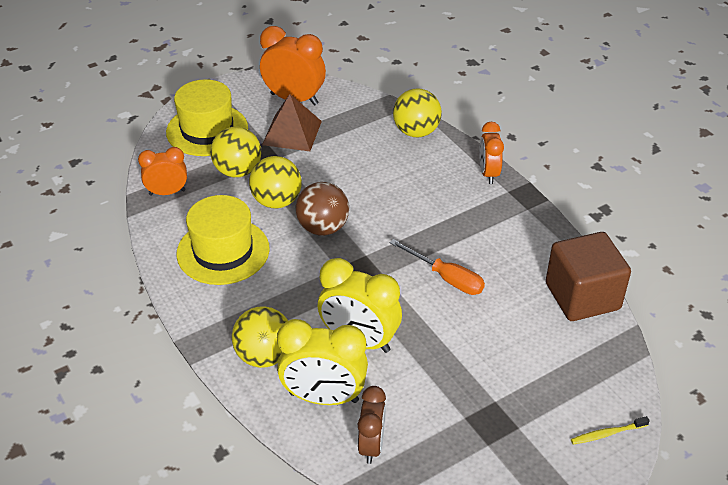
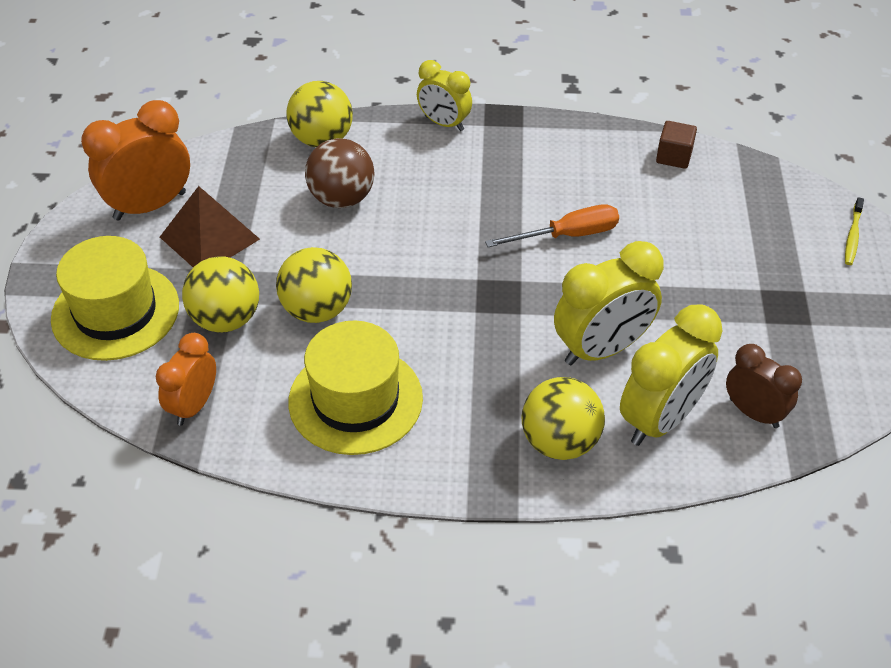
camera: 55 degrees left, 5 degrees up
(323, 228) = (401, 292): brown ball -> brown ball (342, 198)
(488, 173) = (444, 123): orange clock -> yellow clock
(582, 296) = (674, 156): brown cube -> brown cube, size x0.47

